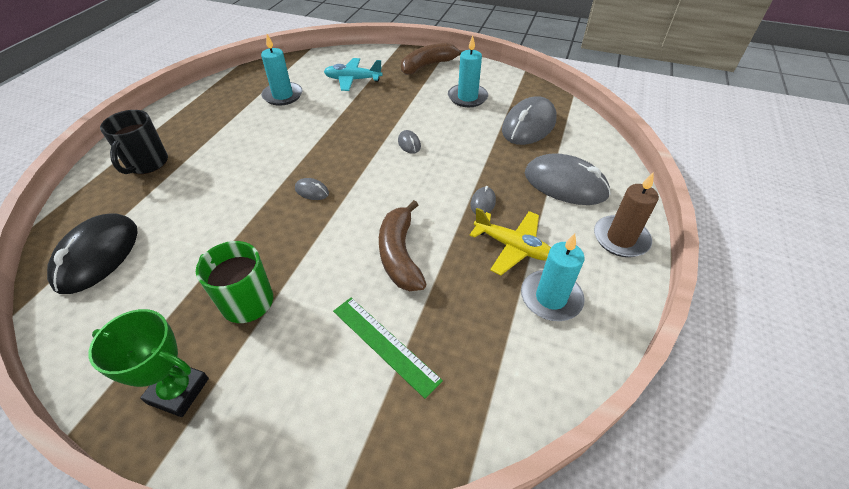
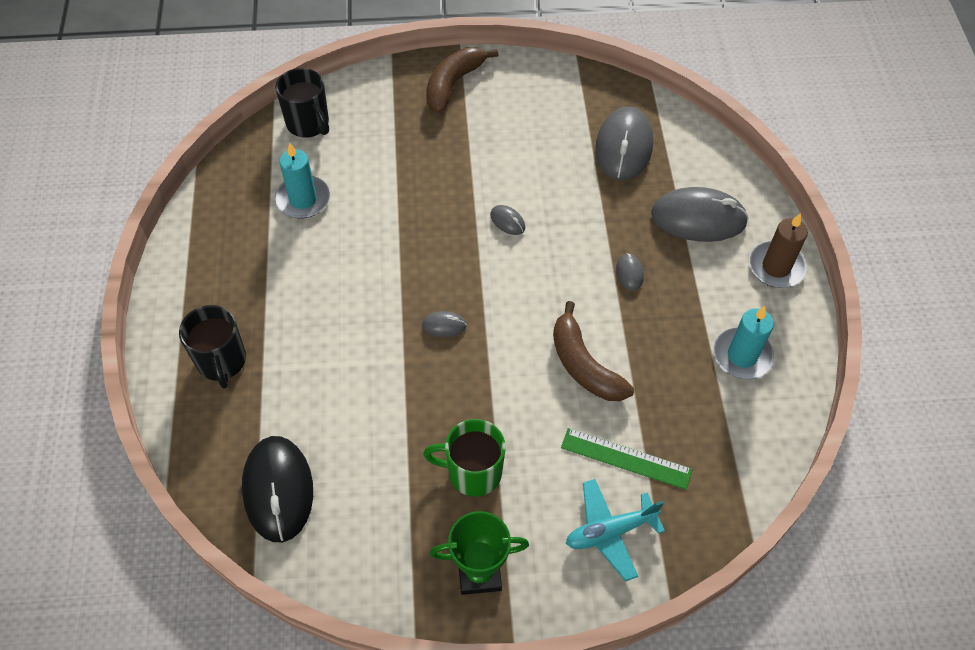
camera: 25 degrees left, 10 degrees up
(320, 62) = (308, 124): none -> black mug
(352, 80) = (373, 142): turquoise plane -> turquoise plane (610, 532)
(467, 97) = (532, 125): turquoise candle -> none
(512, 247) = (684, 315): yellow plane -> none

